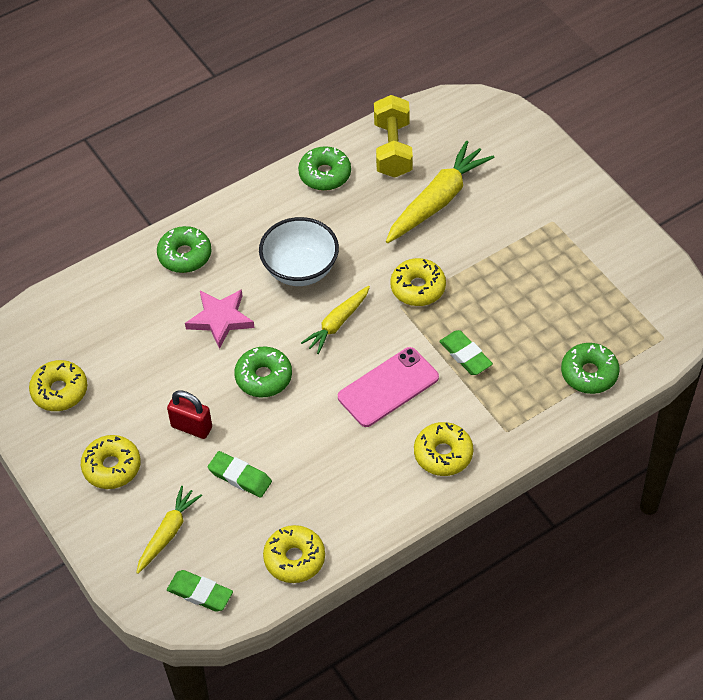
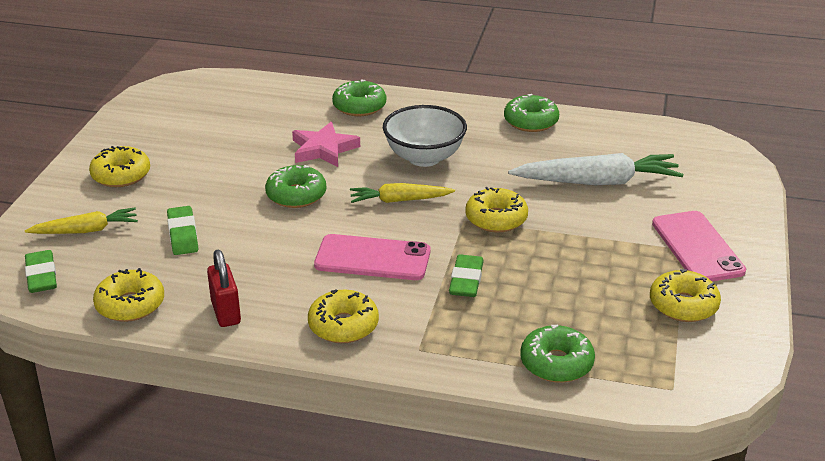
camera: 45 degrees right, 20 degrees down
(59, 391) = (164, 121): yellow donut -> yellow donut (683, 305)
(191, 427) = (203, 189): red padlock -> red padlock (226, 313)
(393, 149) = (608, 136): yellow dumbbell -> none
(437, 201) = (597, 182): yellow carrot -> white carrot
(558, 212) = (697, 247): none -> pink phone

